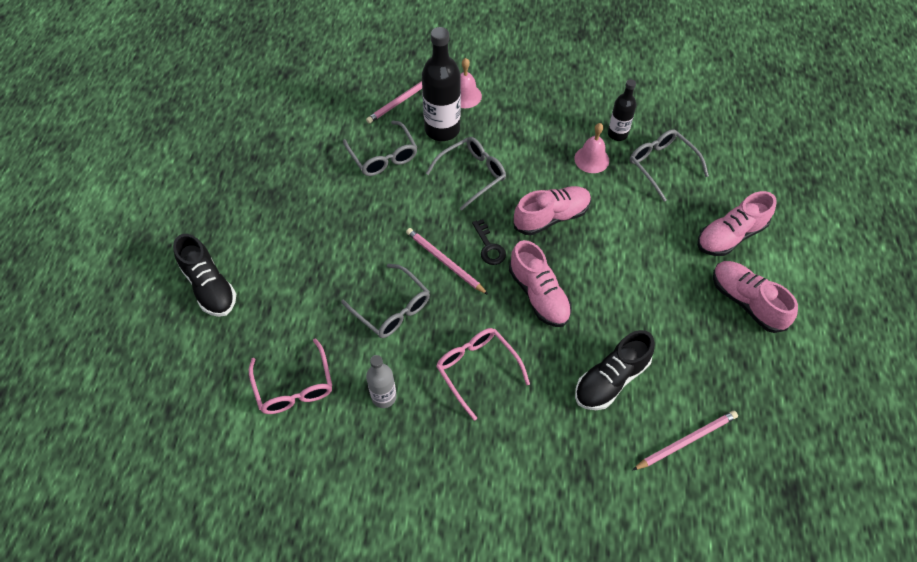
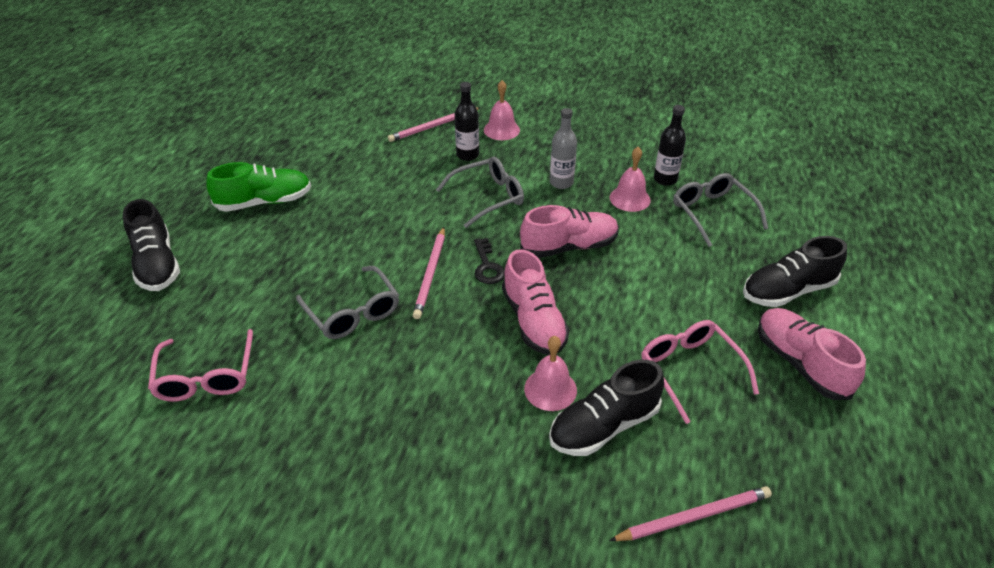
camera: 10 degrees right, 15 degrees down
(278, 207) = (264, 202): none -> green shoe
(383, 156) = (395, 171): grey glasses -> none
(384, 397) = (308, 403): grey bottle -> grey bottle (561, 183)
(442, 129) = (467, 155): black bottle -> black bottle, size x0.57
(445, 262) = (430, 274): pink pencil -> pink pencil turned 135 degrees counterclockwise
(477, 370) = (434, 391): pink glasses -> pink glasses (690, 371)
(565, 354) = (550, 389): none -> pink bell
(730, 236) = (787, 291): pink shoe -> black shoe

